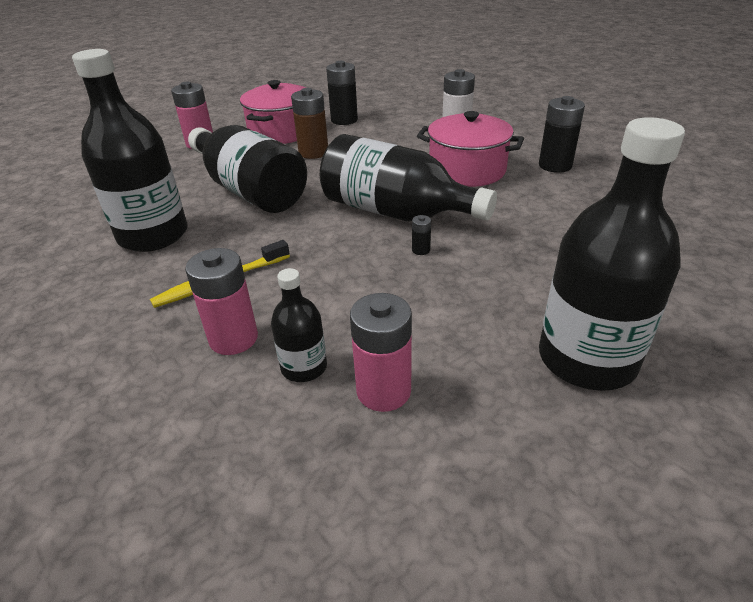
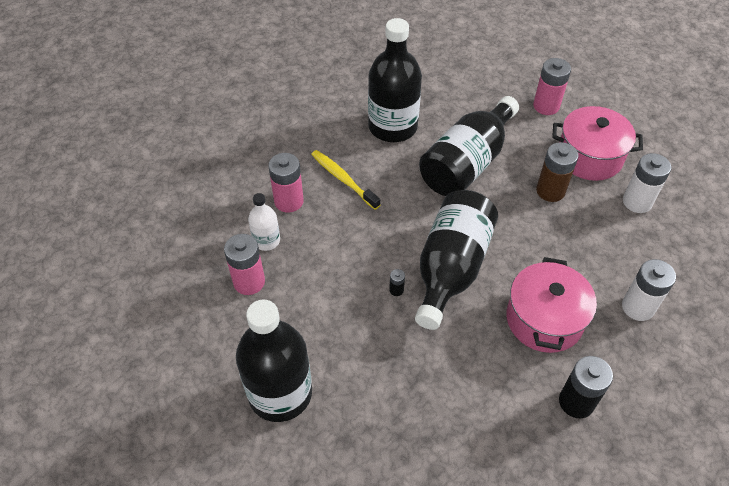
camera: 80 degrees right, 15 degrees up
(304, 367) = (266, 240): black bottle -> white bottle
(344, 120) = (637, 202): black battery -> white battery

